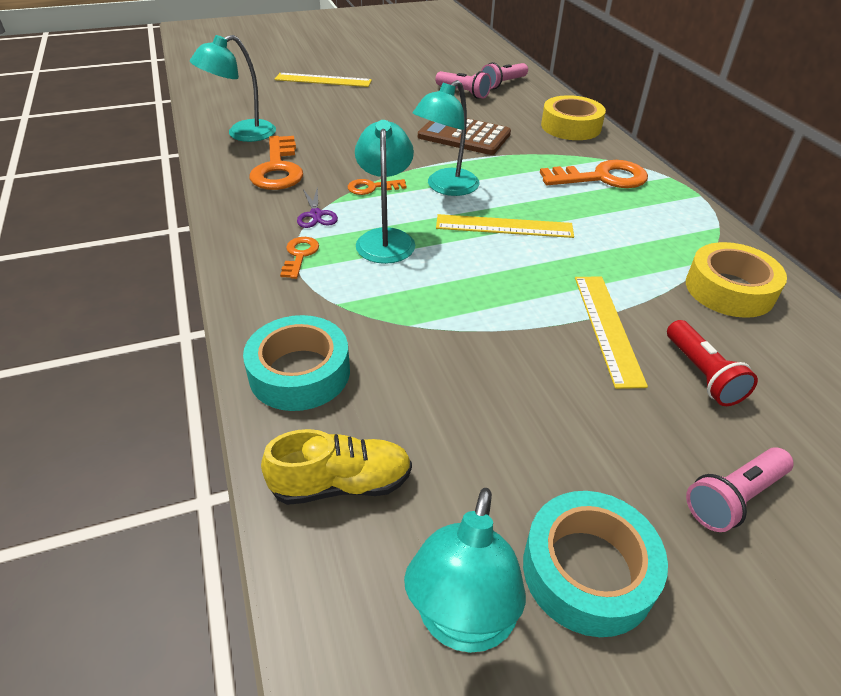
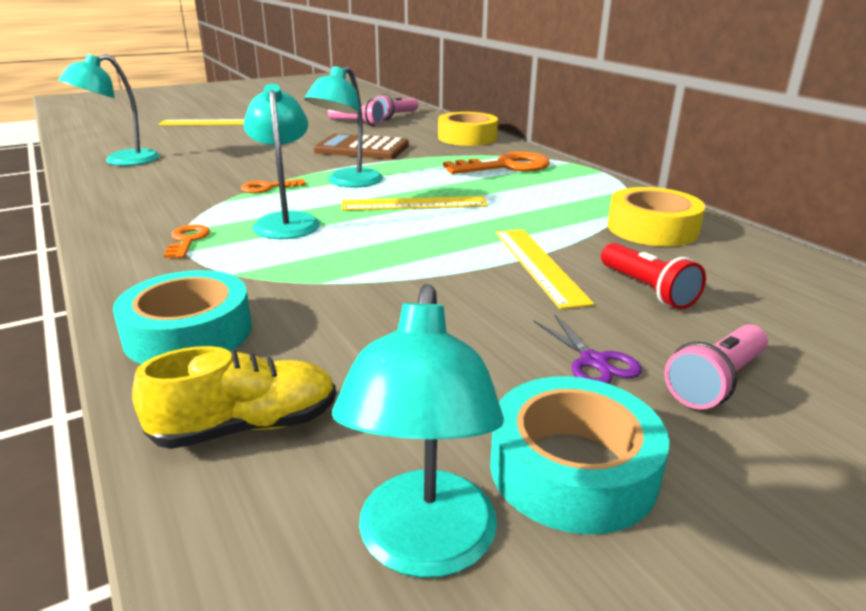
camera: 10 degrees left, 15 degrees down
(278, 169) = (162, 182): orange key -> none
(316, 215) = (206, 210): purple scissors -> purple scissors (593, 361)

